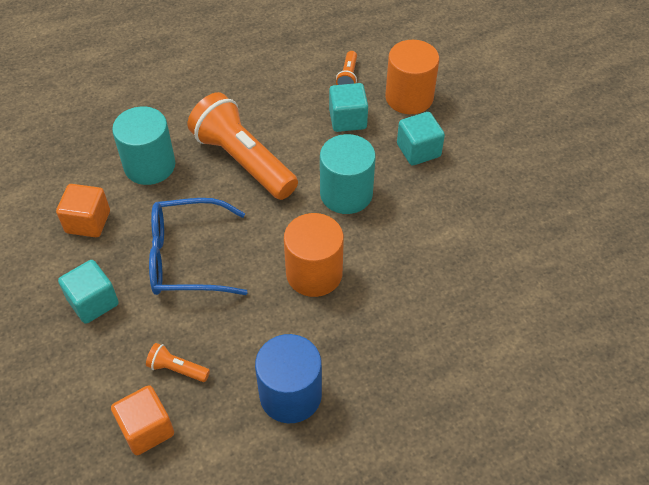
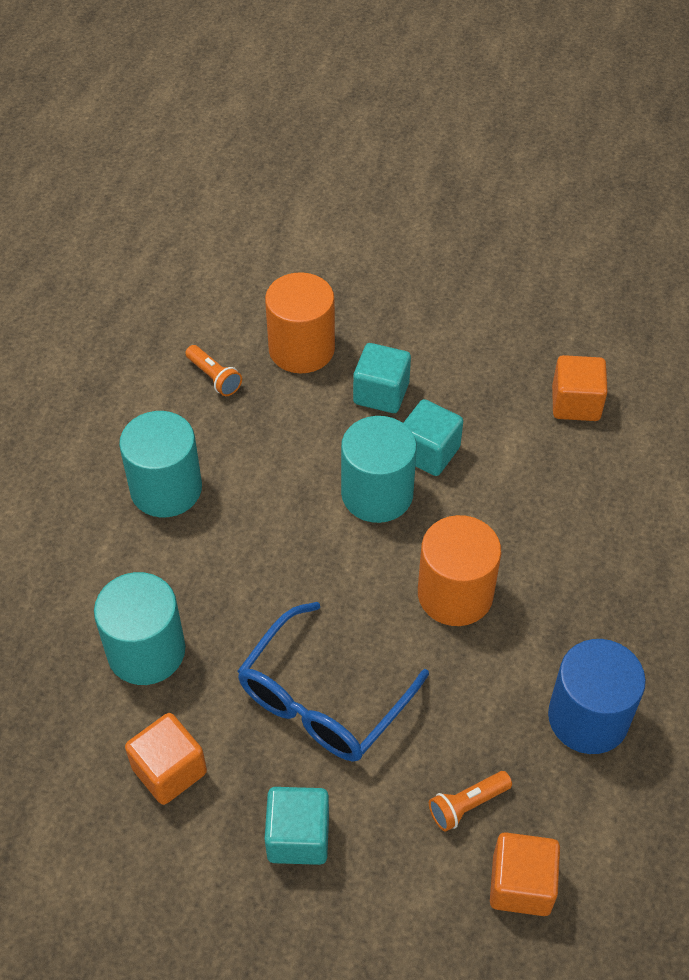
camera: 50 degrees left, 0 degrees up
(243, 161) = (235, 554): orange flashlight -> none
(256, 106) = (166, 489): none -> turquoise cylinder
(347, 119) = (276, 421): turquoise cube -> turquoise cube (428, 452)
(519, 245) = (575, 403): none -> orange cube

